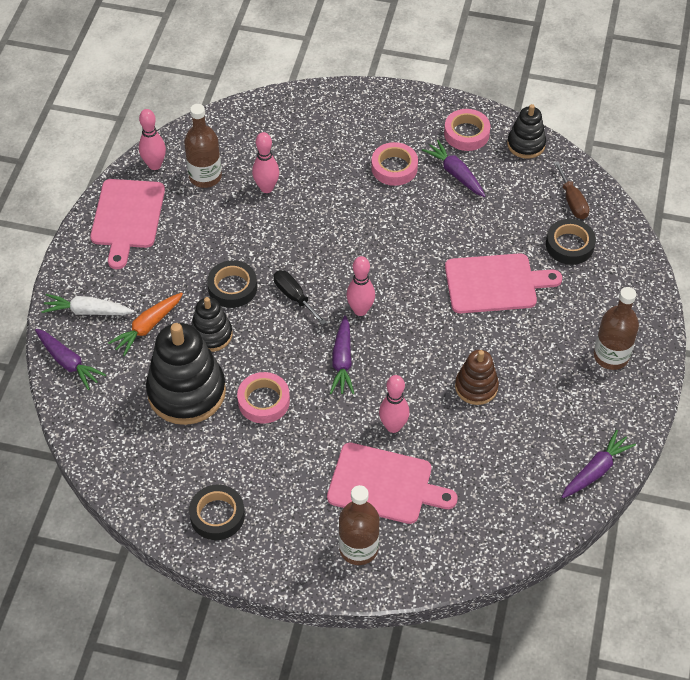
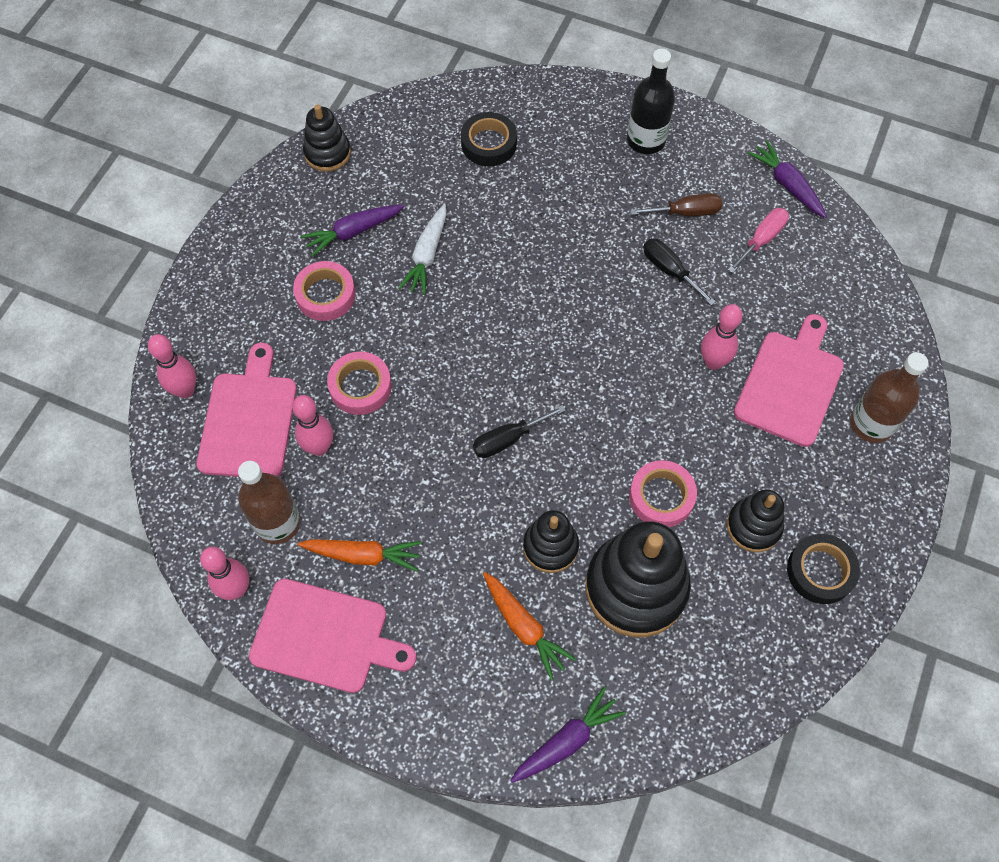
camera: 80 degrees left, 10 degrees up
(88, 311) = (483, 706): white carrot -> white carrot (427, 255)
(188, 227) = (362, 555): none -> orange carrot
(232, 287) = (478, 511): black tape -> none
(248, 466) = (753, 526): none -> black stacking toy
(342, 361) = (614, 400): purple carrot -> none
(360, 310) = (541, 369): pink bowling pin -> pink bowling pin (185, 390)
(466, 133) = (292, 208): pink tape -> pink tape (360, 386)
(476, 387) = (669, 270): brown stacking toy -> black screwdriver
(495, 284) = (529, 224): pink cutting board -> pink cutting board (249, 420)
(528, 454) = (761, 240): none -> pink screwdriver
(572, 201) = (425, 127): brown screwdriver -> brown screwdriver (686, 212)
(611, 356) = (646, 140): brown bottle -> black bottle

